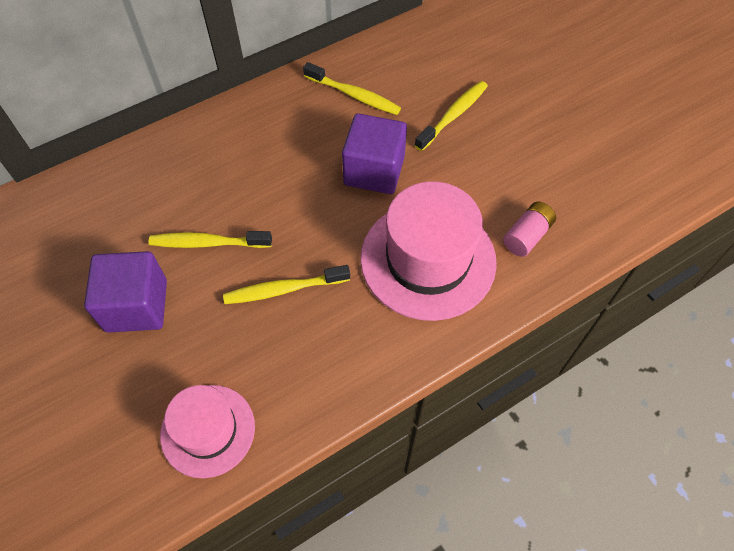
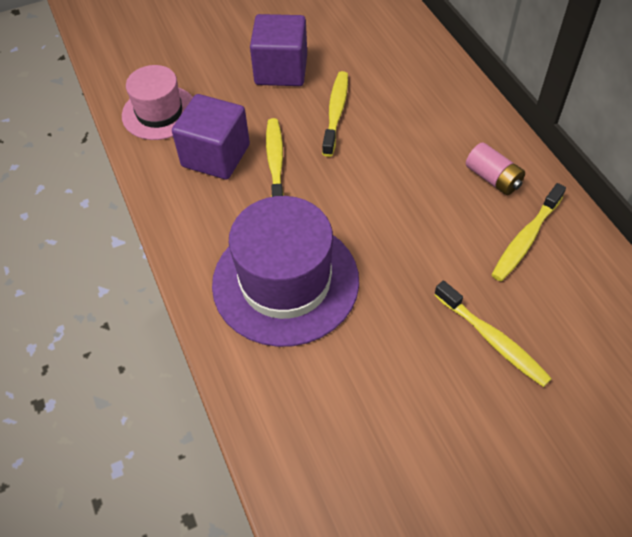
camera: 100 degrees right, 5 degrees down
(374, 170) = (409, 247): purple cube -> purple cube (216, 155)
(428, 260) = (285, 282): pink hat -> purple hat
(527, 236) = (299, 387): pink battery -> pink battery (493, 178)

